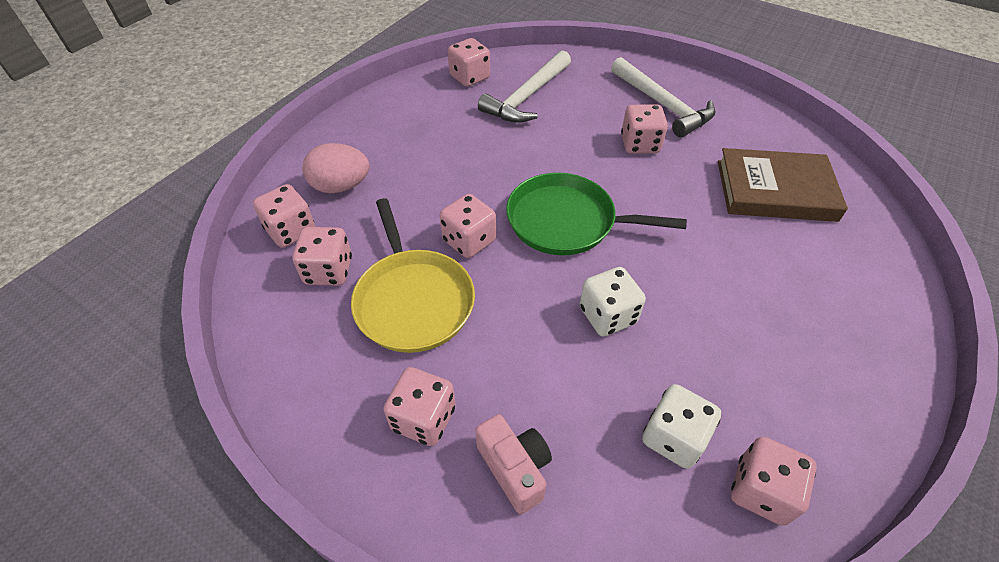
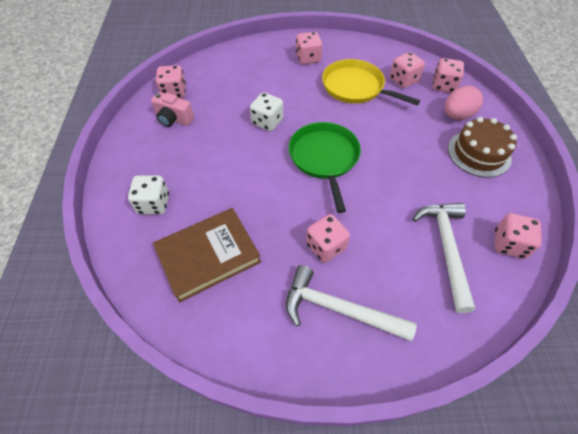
camera: 145 degrees right, 5 degrees up
(384, 141) = (479, 153): none -> brown cake
(469, 241) = (362, 122): pink dice -> none
(515, 468) = (265, 61): pink camera -> pink camera (174, 119)
(566, 221) = (324, 158): green pan -> green pan turned 75 degrees counterclockwise
(673, 437) = (213, 93): white dice -> white dice (154, 204)

